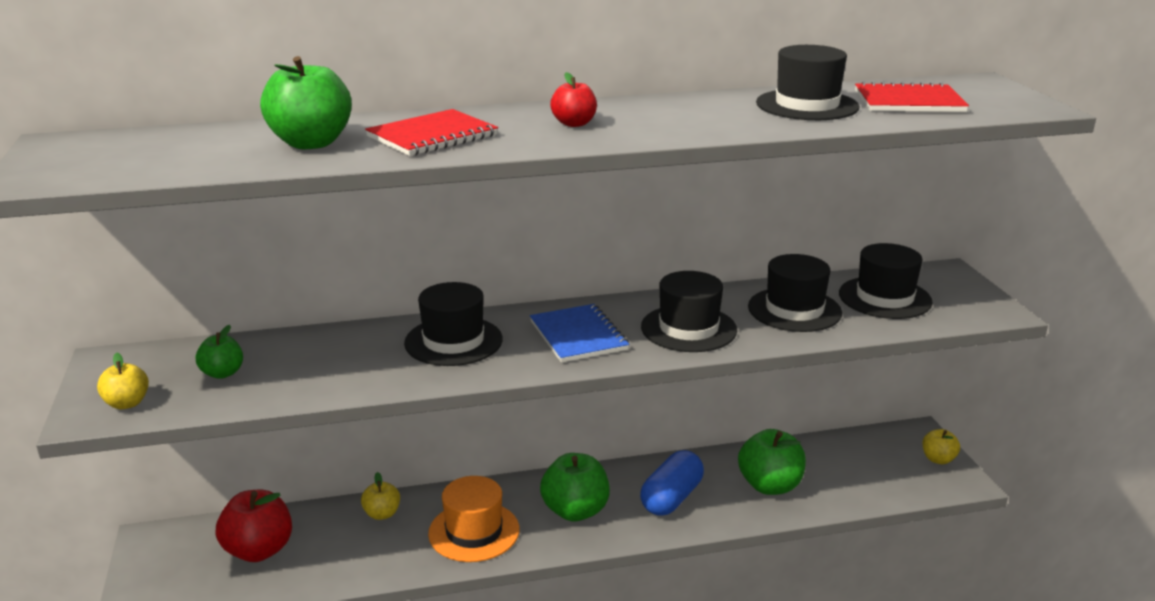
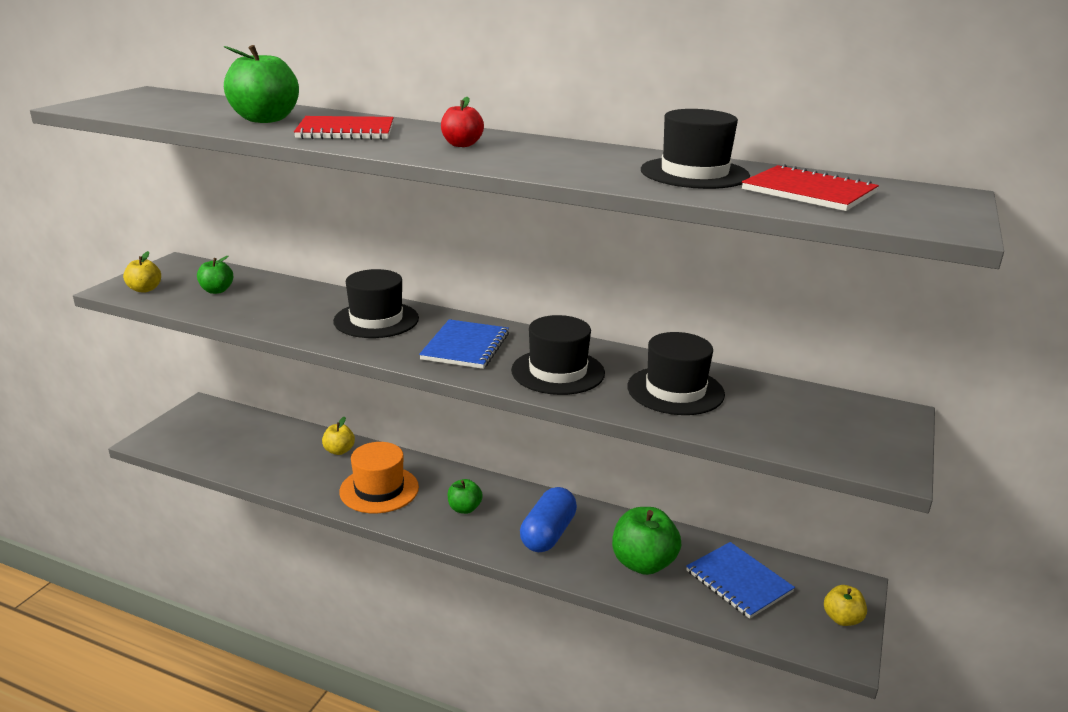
camera: 35 degrees right, 0 degrees up
(259, 550) = (244, 440): red apple -> none
(575, 511) = (464, 508): green apple -> green apple, size x0.56
(671, 498) = (548, 534): blue capsule -> blue capsule turned 45 degrees counterclockwise
(848, 466) = (738, 581): none -> blue notebook
(885, 298) = (783, 412): black hat -> none

